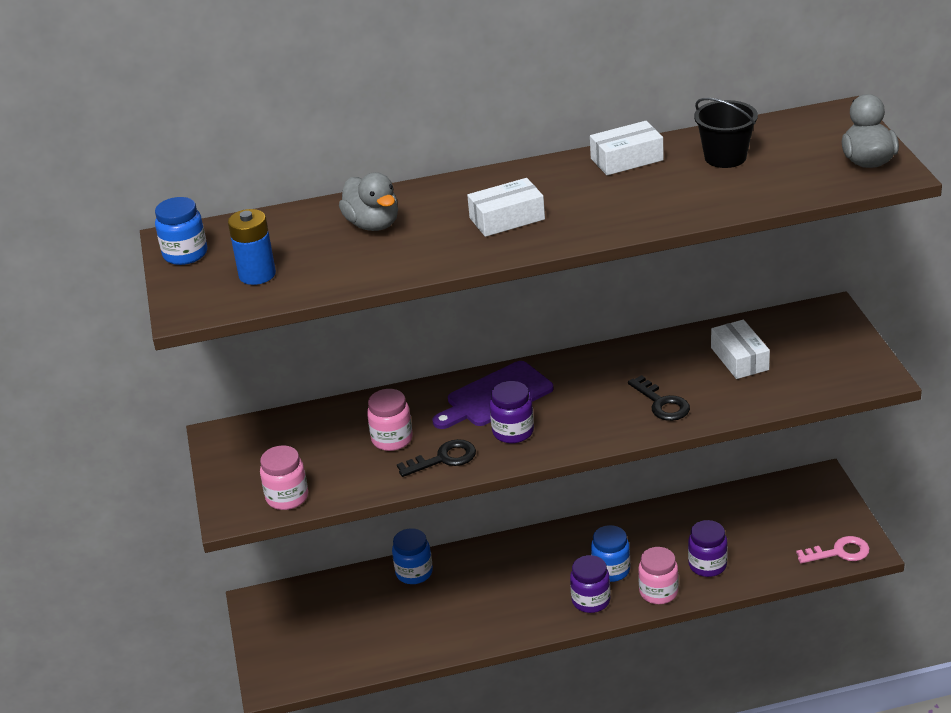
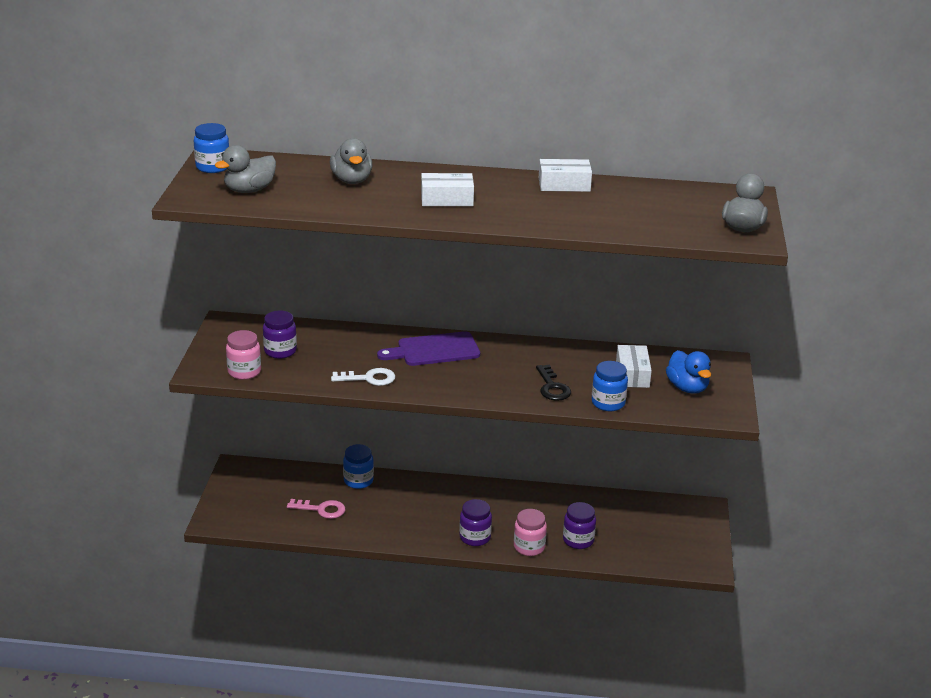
camera: 15 degrees right, 5 degrees down
(257, 275) = (249, 190): blue battery -> grey duck
(392, 439) = (342, 356): pink jar -> none
(444, 459) = (369, 378): black key -> white key
(513, 432) = (430, 375): purple jar -> purple jar (280, 351)
(611, 570) = (503, 522): blue jar -> blue jar (608, 403)
(725, 157) = (637, 200): black bucket -> none
(810, 357) = (687, 388): none -> blue duck
(839, 552) = (687, 562): pink key -> pink key (321, 509)

